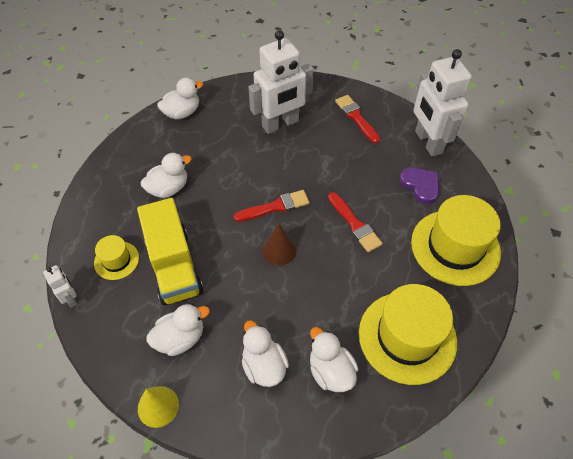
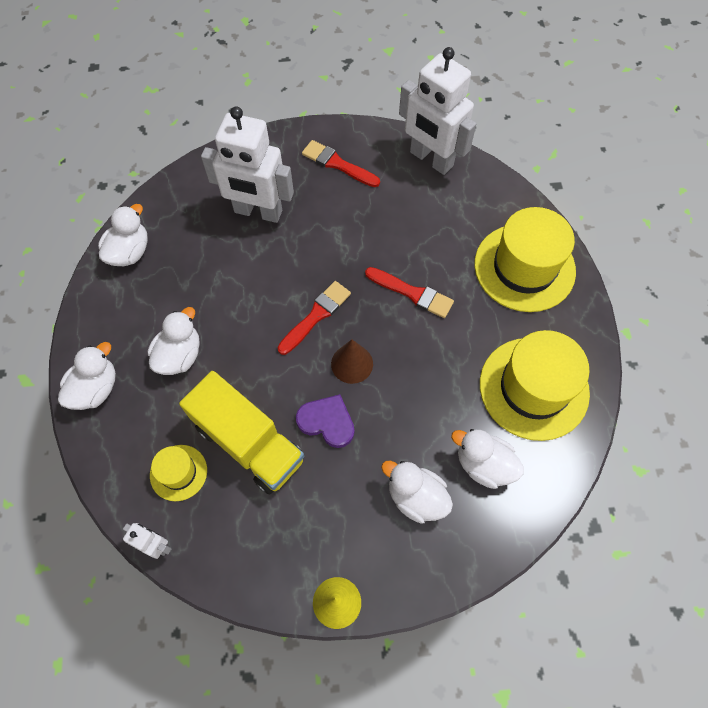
camera: 30 degrees left, 10 degrees up
(180, 338) = (311, 518): white duck -> white duck (95, 389)
(280, 124) = (258, 212): white robot -> white robot turned 75 degrees clockwise
(420, 186) = (452, 215): purple heart -> purple heart (327, 422)

